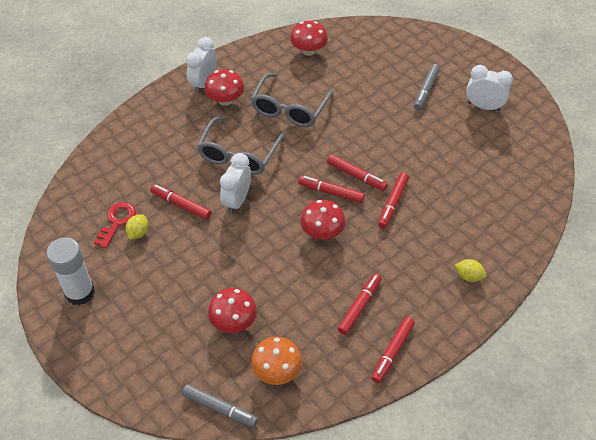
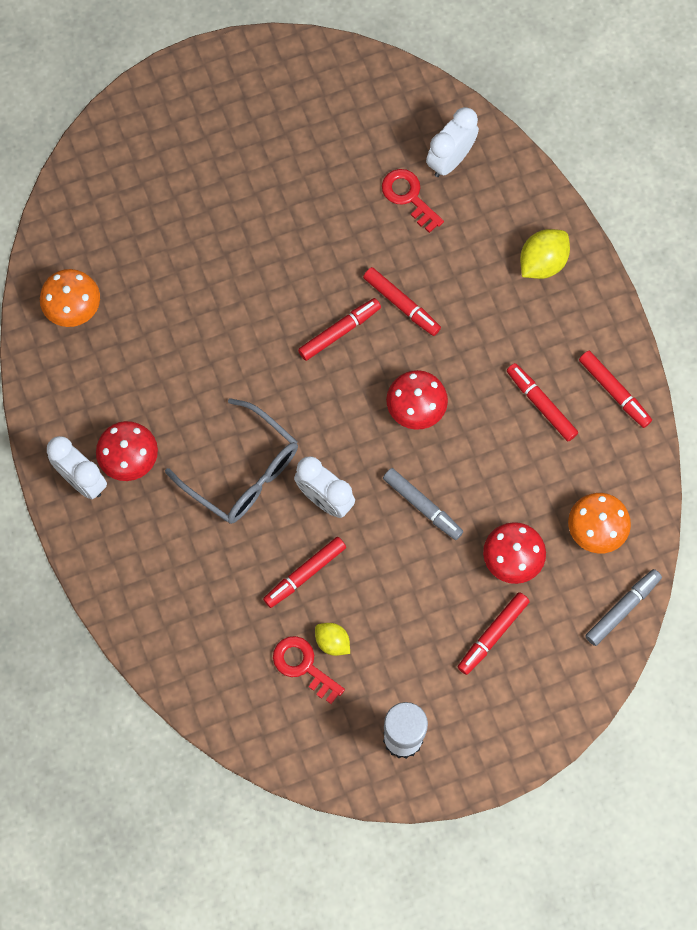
camera: 70 degrees left, 20 degrees up
(290, 108) = (182, 374): grey glasses -> none
(308, 50) = (73, 308): red mushroom -> orange mushroom
(331, 192) = (355, 374): red marker -> red marker (493, 635)
(426, 90) = (220, 179): grey marker -> grey marker (422, 506)
(468, 276) = (542, 262): yellow lemon -> yellow lemon, size x1.56
(471, 186) = (409, 197): none -> red key
(483, 106) = (280, 119): white clock -> white clock (450, 160)

